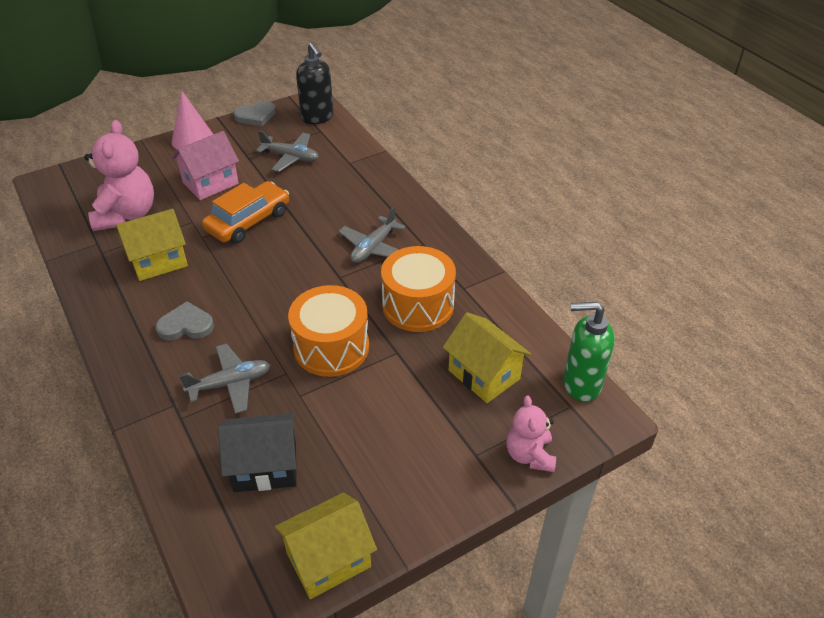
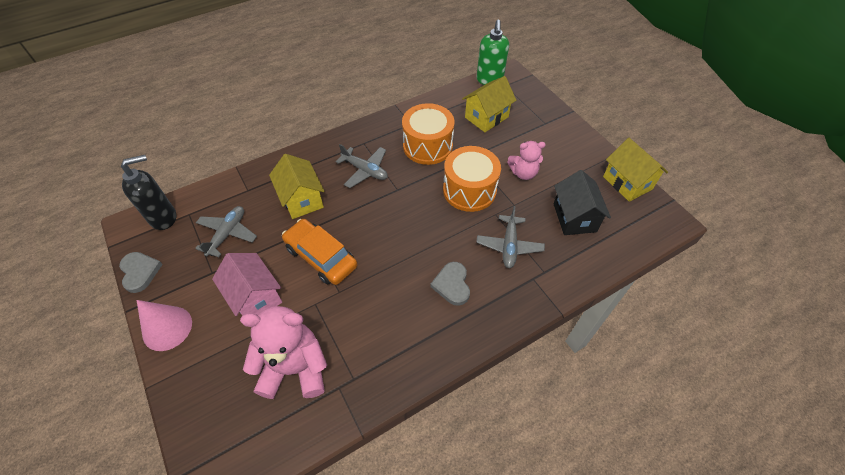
camera: 90 degrees left, 10 degrees up
(158, 261) = (371, 322): yellow house -> yellow house (302, 199)
(230, 384) = (509, 245): grey plane -> grey plane turned 150 degrees counterclockwise
(529, 455) = (541, 102): pink teddy bear -> pink teddy bear (523, 173)

